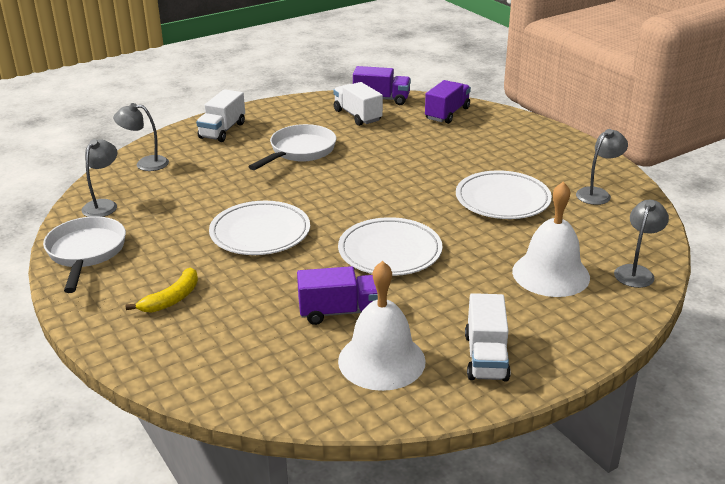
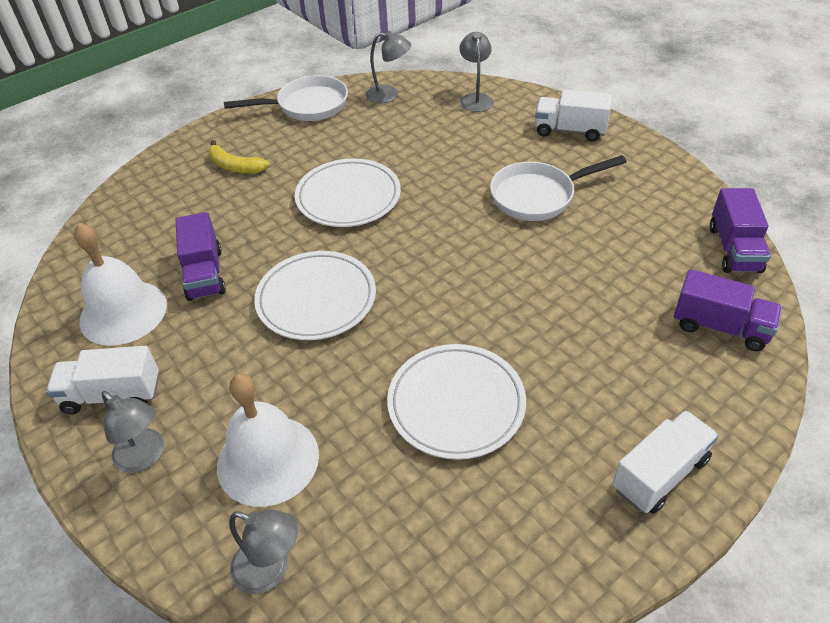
camera: 85 degrees right, 15 degrees up
(299, 151) = (538, 196): white pan -> white pan turned 135 degrees clockwise
(357, 116) = (664, 232): white truck -> white truck (659, 474)
(597, 193) = (500, 534): grey lamp -> grey lamp (145, 457)

